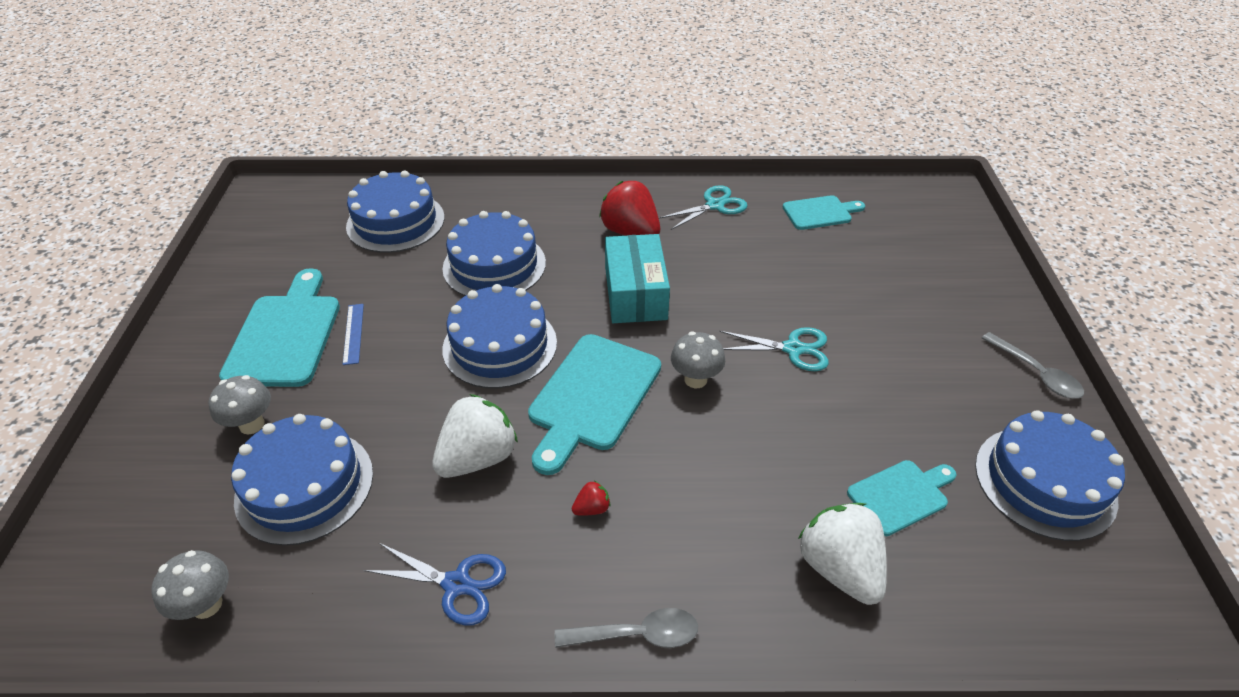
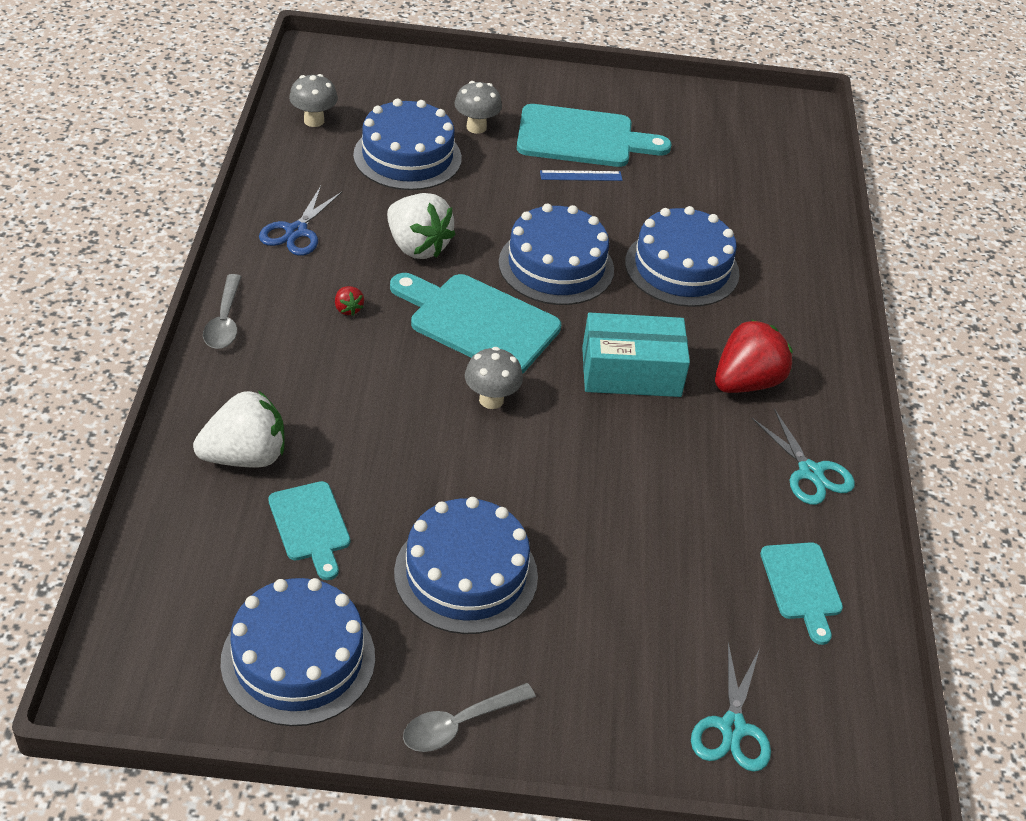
camera: 90 degrees right, 0 degrees up
(395, 222) = (757, 199): blue cake -> blue cake (466, 574)
(793, 349) = (528, 490): turquoise scissors -> turquoise scissors (732, 728)

